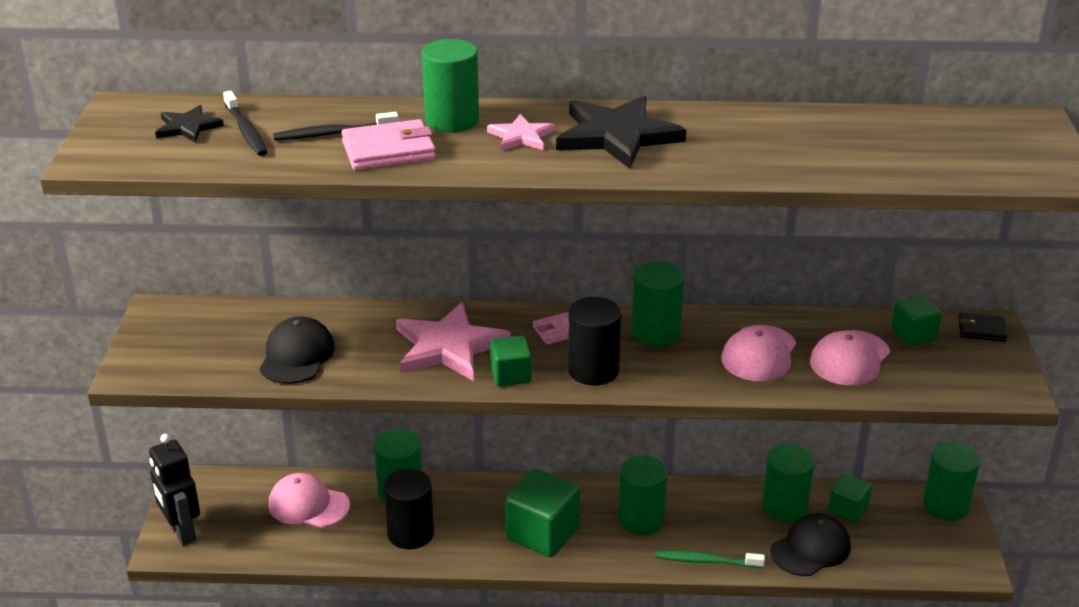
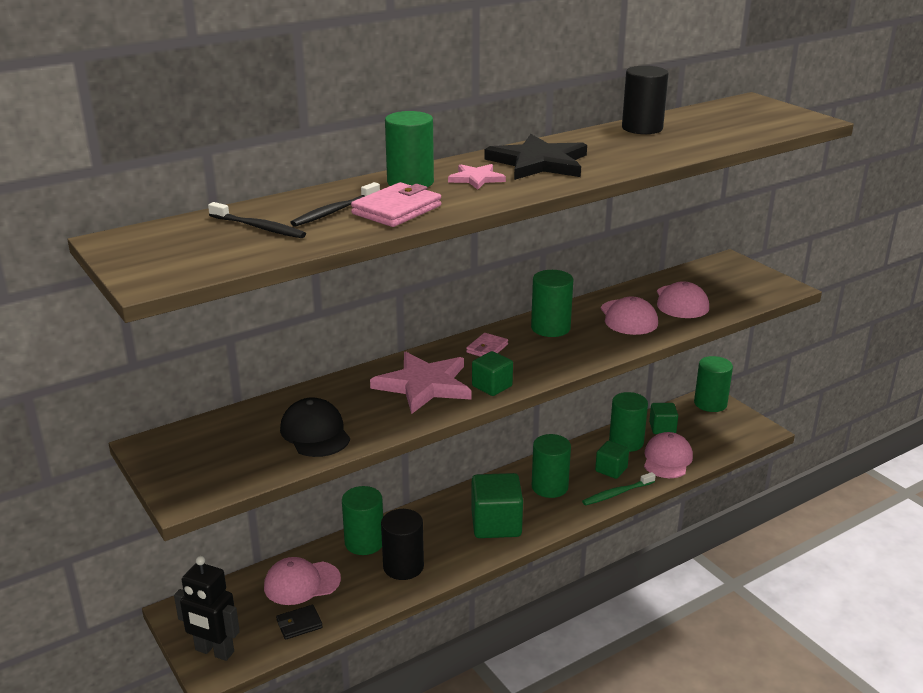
camera: 35 degrees left, 5 degrees down
(187, 127) = (202, 238): black star -> none
(593, 370) = (542, 363): black cylinder -> black cylinder (642, 128)
(810, 549) = (667, 459): black cap -> pink cap
(913, 335) = (697, 278): green cube -> green cube (611, 469)
(981, 330) = (727, 264): black wallet -> black wallet (299, 624)

